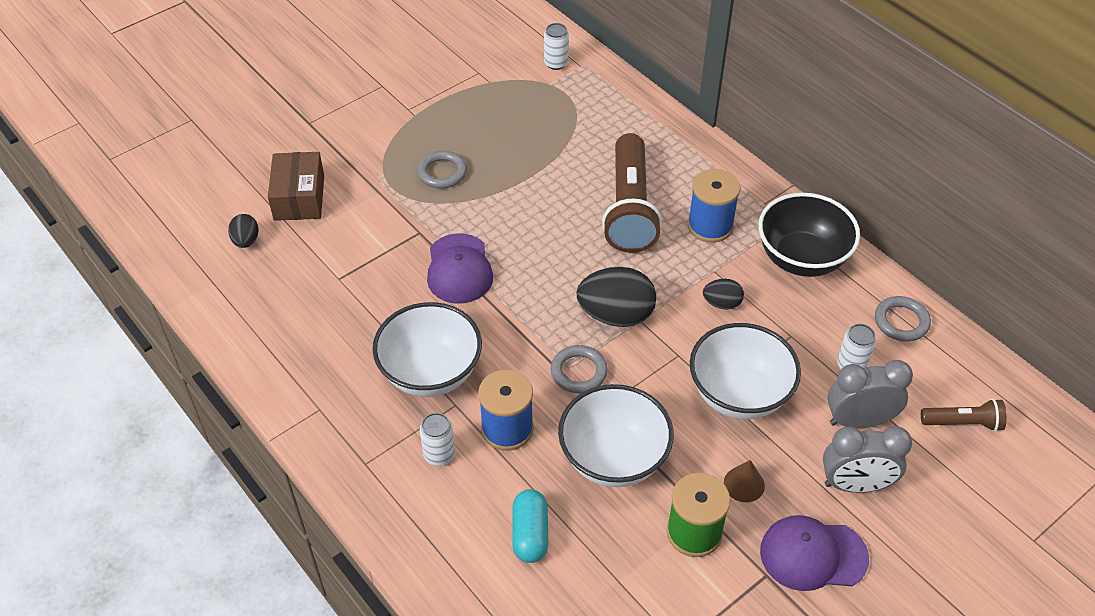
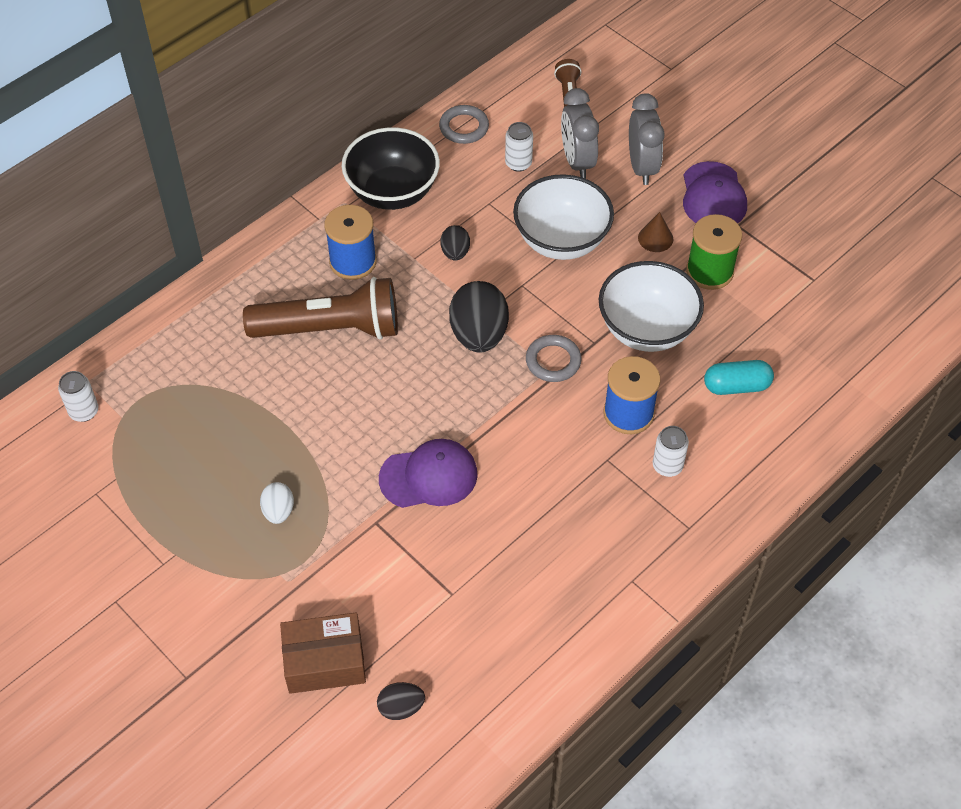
camera: 95 degrees left, 5 degrees up
(431, 373) = (572, 485): white bowl -> none
(442, 173) = (278, 511): grey ring -> white egg

